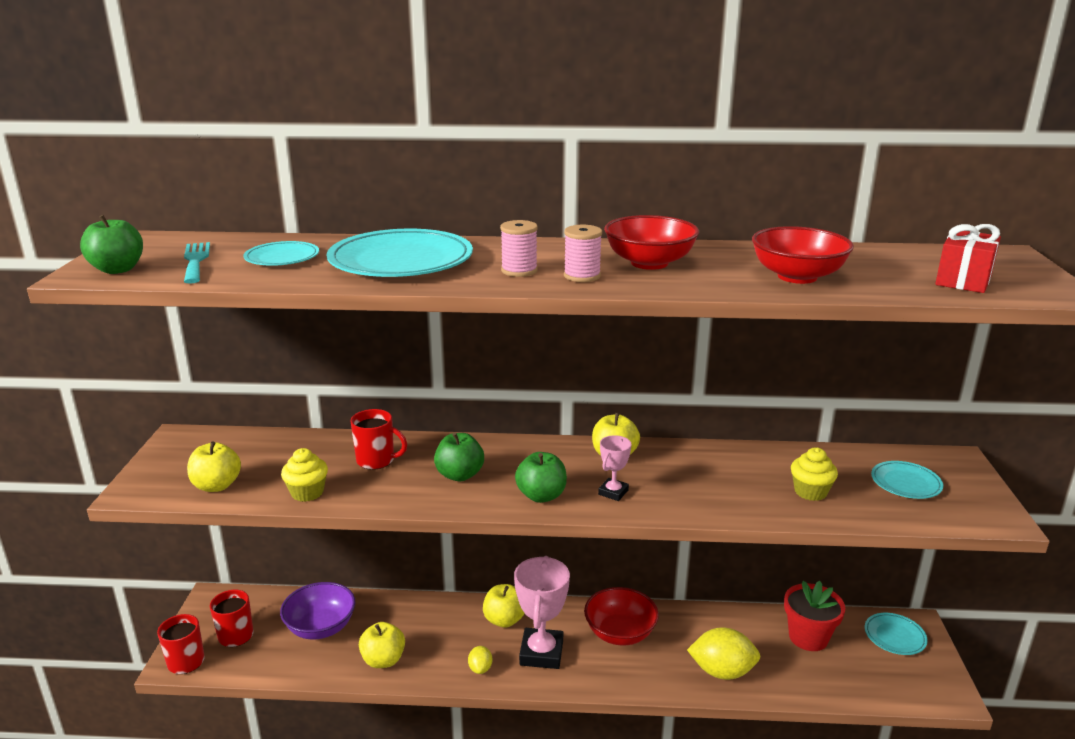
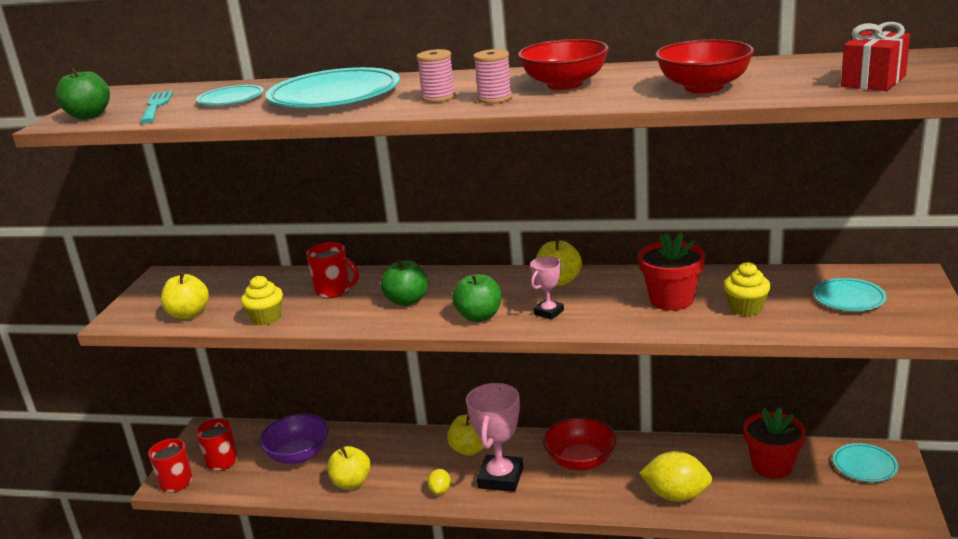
camera: 10 degrees right, 0 degrees up
(734, 480) = (671, 300): none -> red flower pot

